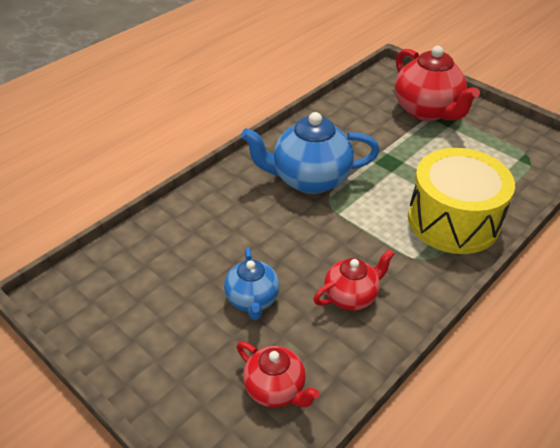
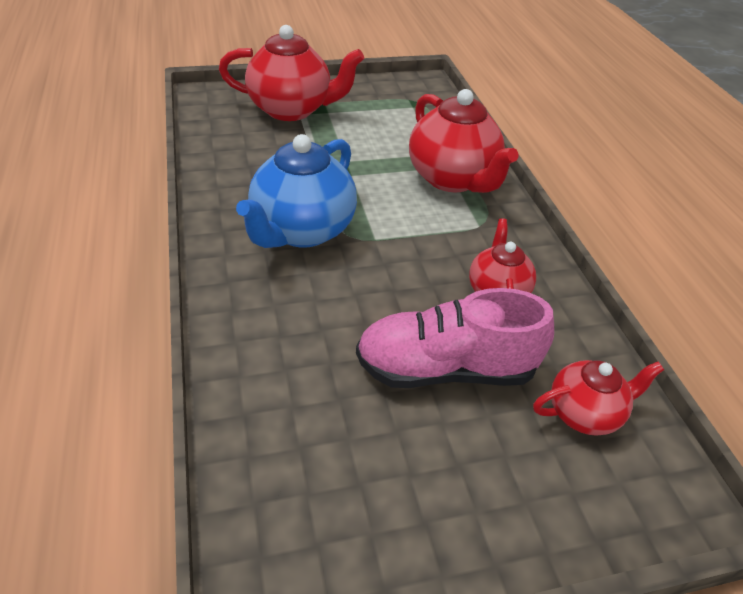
camera: 60 degrees left, 0 degrees up
(252, 300) = (445, 369): blue teapot -> pink shoe
(453, 220) = (452, 179): yellow drum -> red teapot

